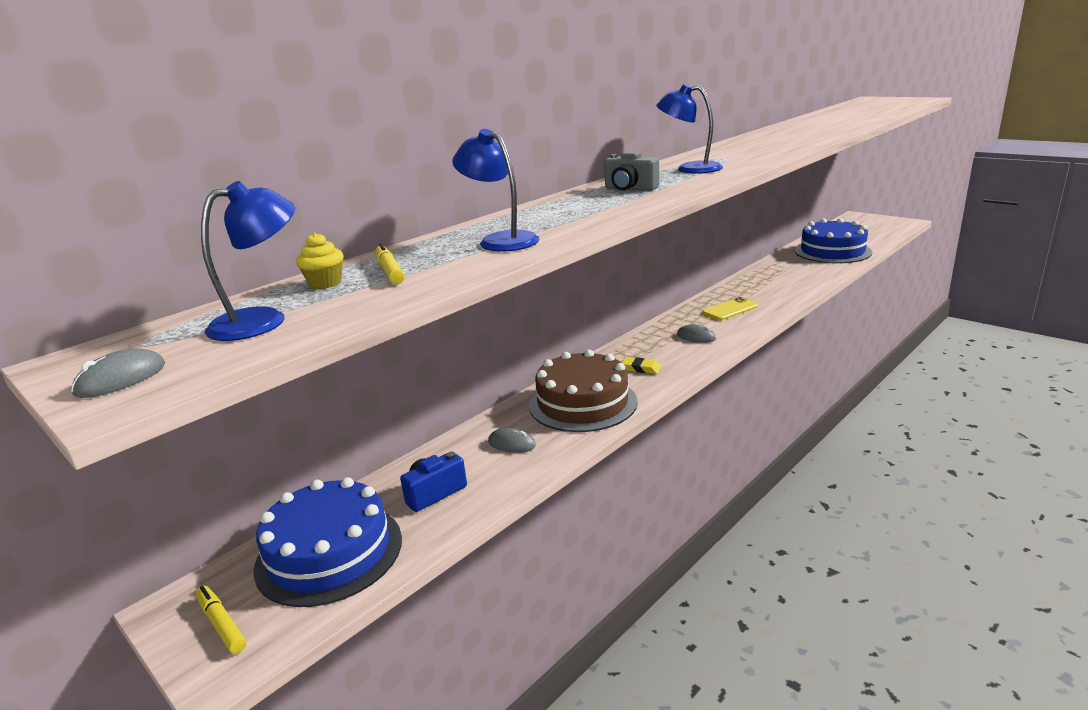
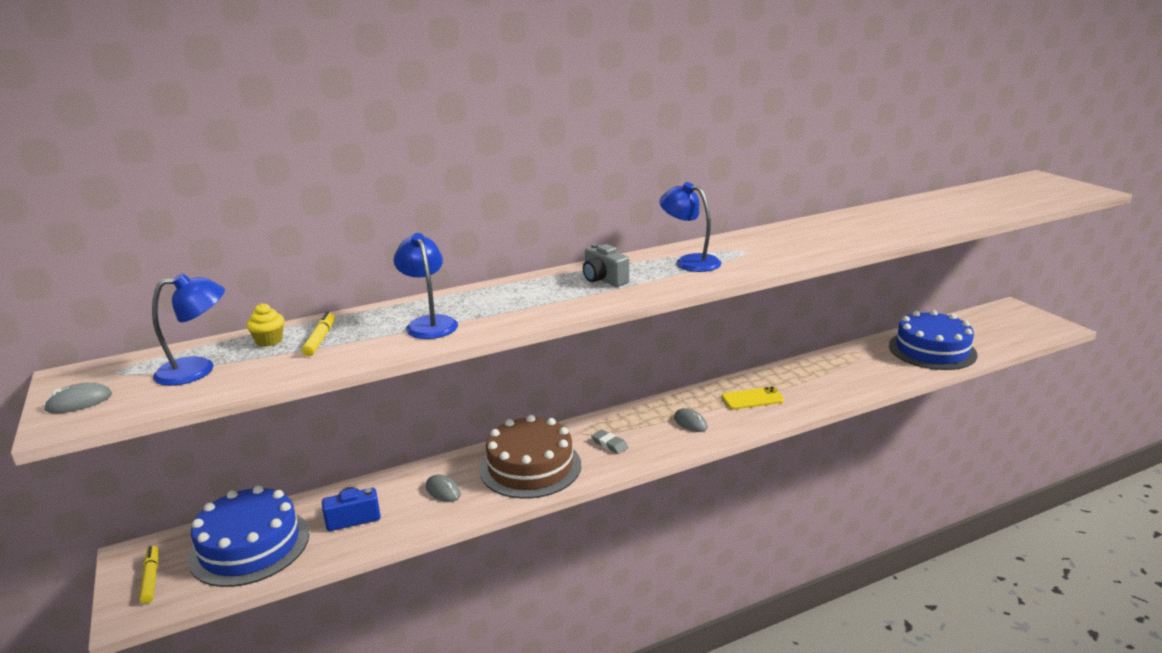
camera: 20 degrees right, 0 degrees up
(640, 368) = (609, 444): yellow eraser -> grey eraser

